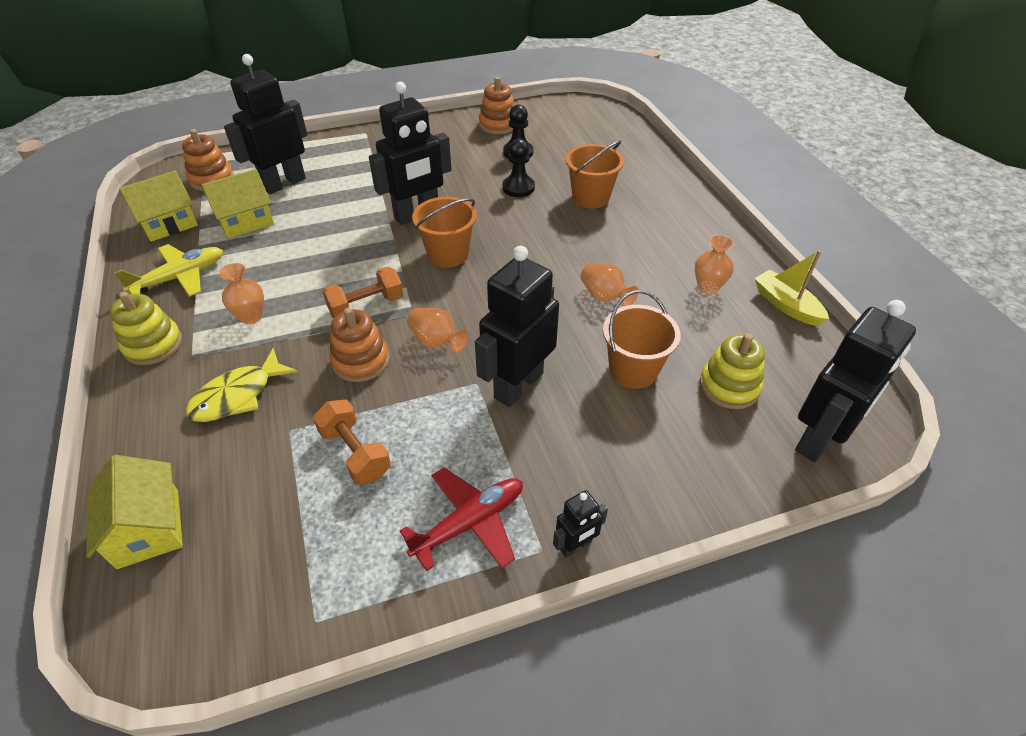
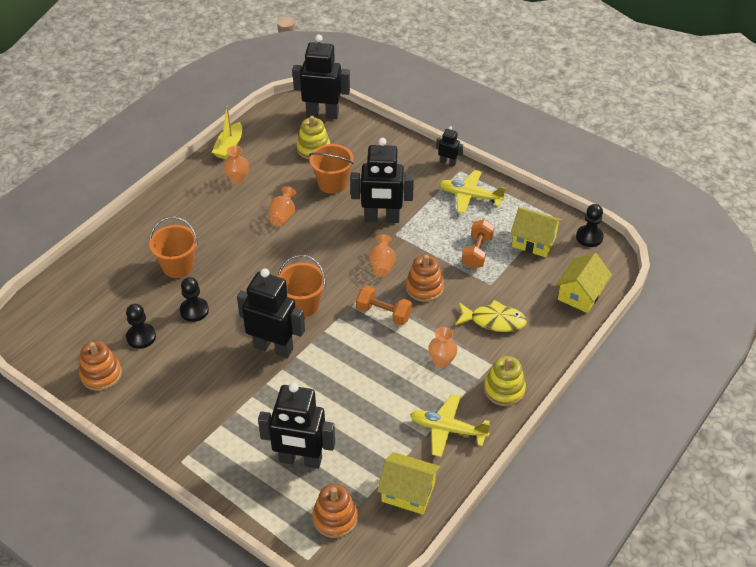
camera: 125 degrees left, 0 degrees up
(214, 643) = (589, 237): none -> black pawn
(245, 221) = (364, 444): yellow house -> yellow house (534, 241)
(470, 523) = (470, 196): red plane -> yellow plane

